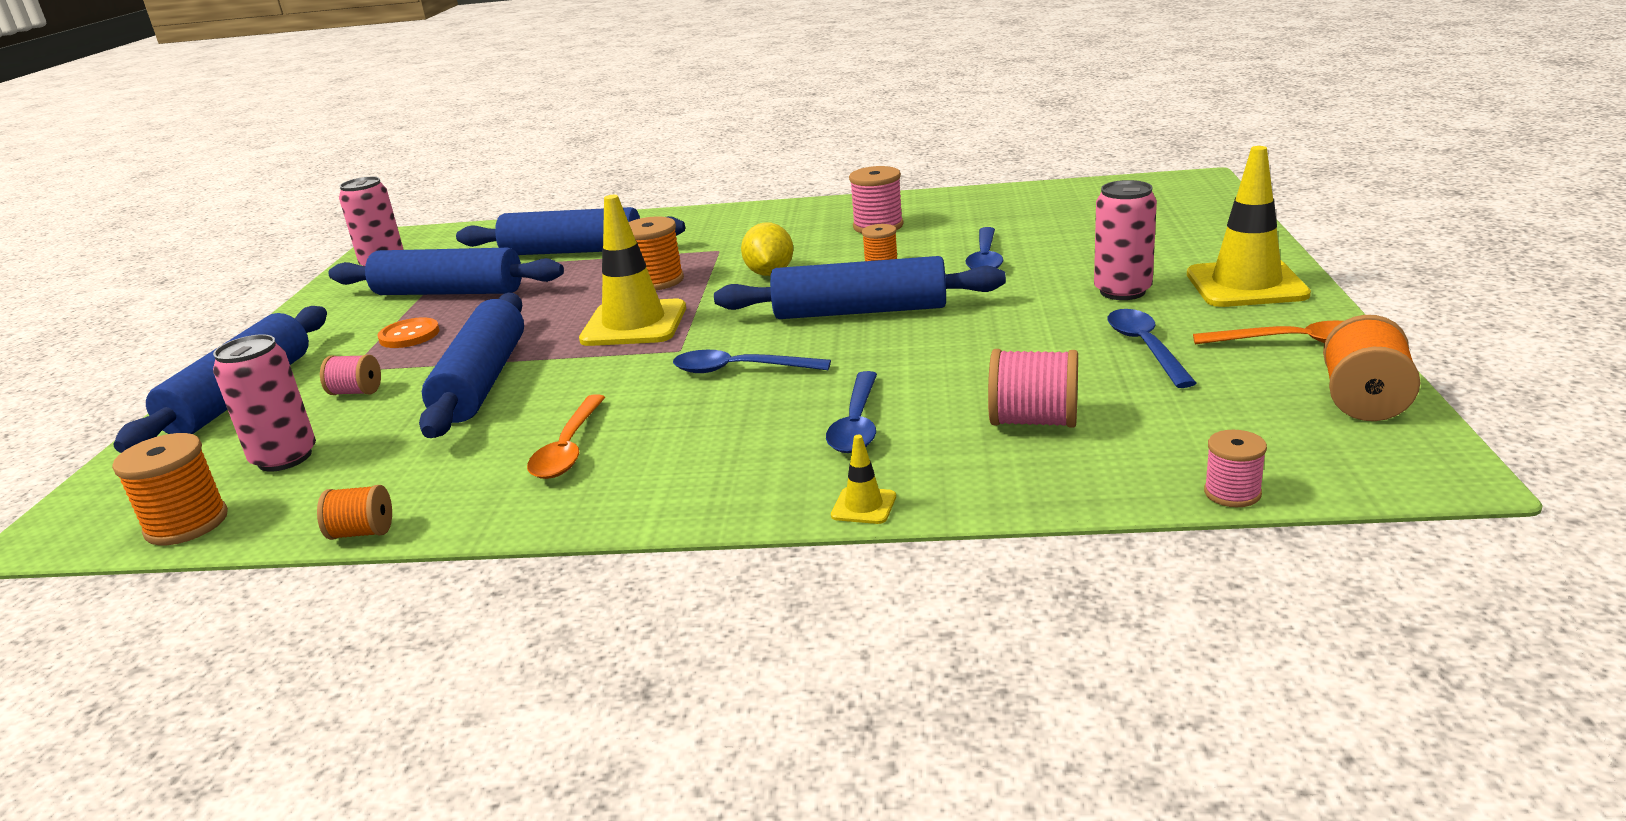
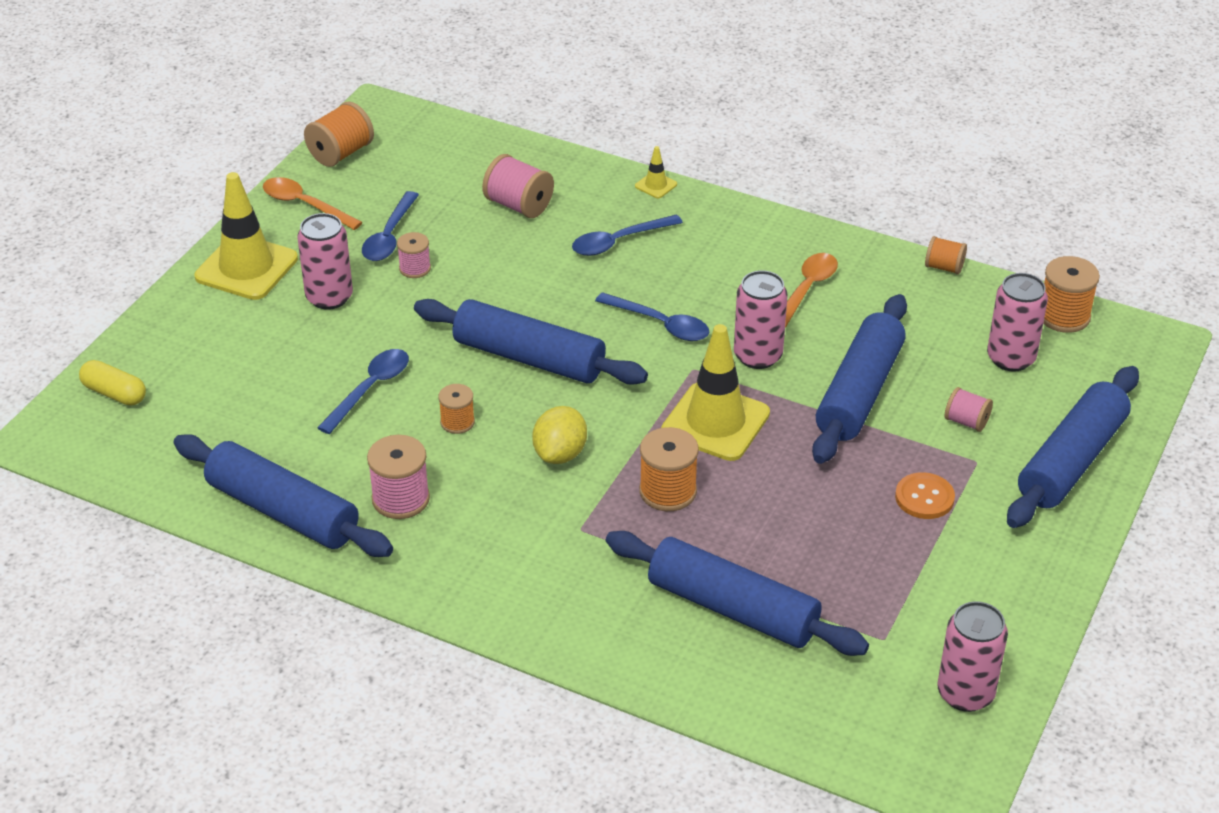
camera: 160 degrees left, 15 degrees up
(449, 292) = (883, 572): blue rolling pin -> blue rolling pin (283, 511)
(610, 377) = (758, 356): none -> pink can
(856, 424) = (618, 242): blue spoon -> blue spoon turned 150 degrees counterclockwise
(1192, 204) = (114, 393): none -> yellow capsule
(1232, 493) = (477, 130): pink spool -> pink spool (415, 268)

